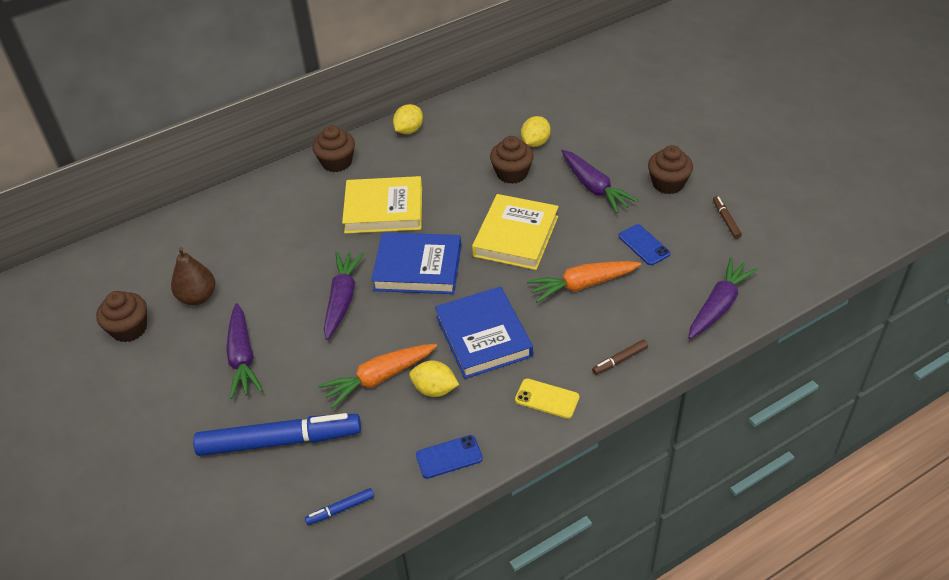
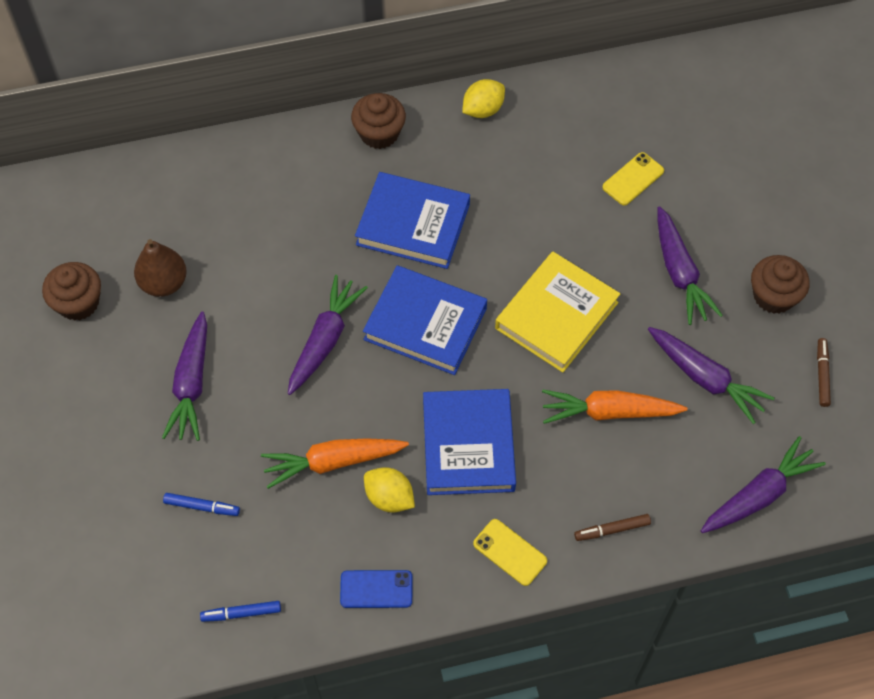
camera: 15 degrees right, 15 degrees up
(280, 441) = (202, 506): blue marker -> blue marker, size x0.41
(384, 209) = (413, 224): yellow book -> blue book
(512, 173) = (586, 218): brown cupcake -> none
(535, 143) = (633, 179): yellow lemon -> yellow phone
(644, 245) = (705, 378): blue phone -> purple carrot

